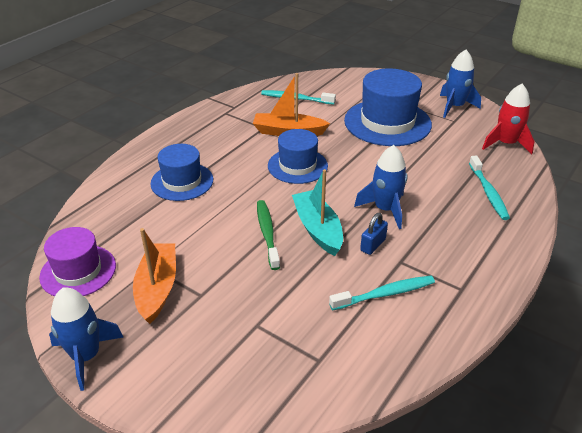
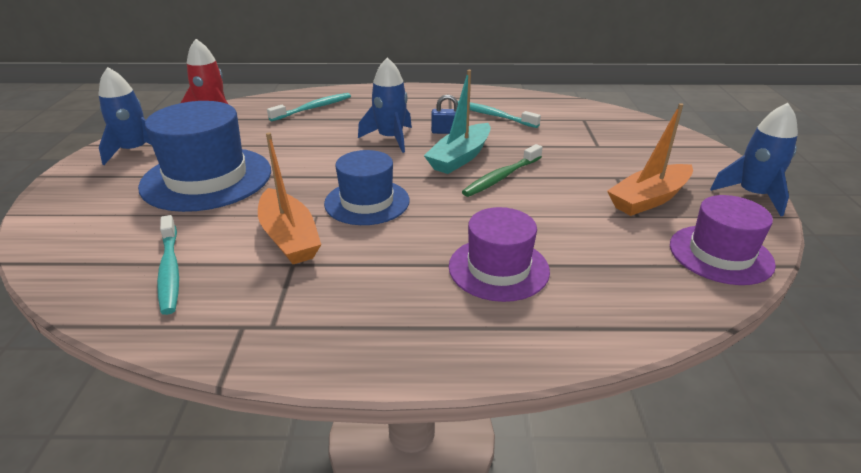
camera: 125 degrees left, 5 degrees down
(182, 182) = (498, 268): blue hat -> purple hat

